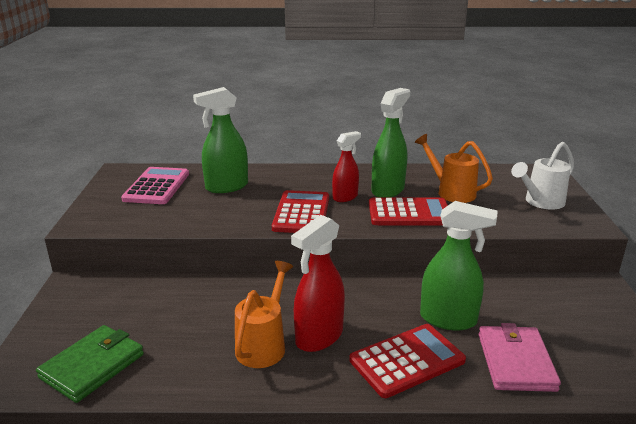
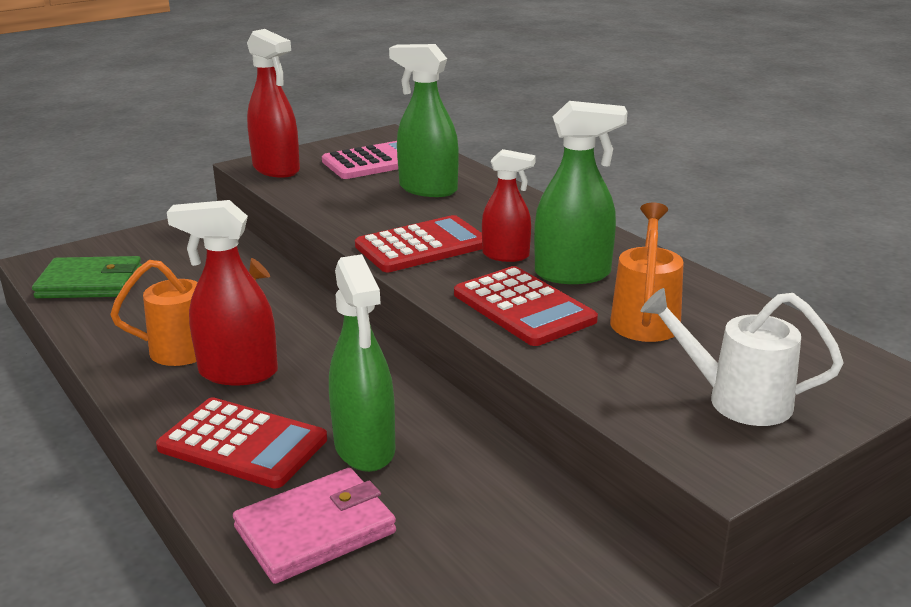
camera: 55 degrees right, 0 degrees up
(106, 219) = (276, 169): none -> red spray bottle

